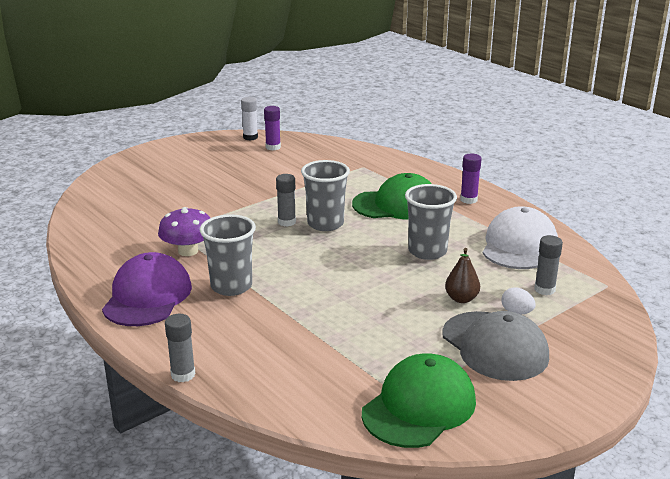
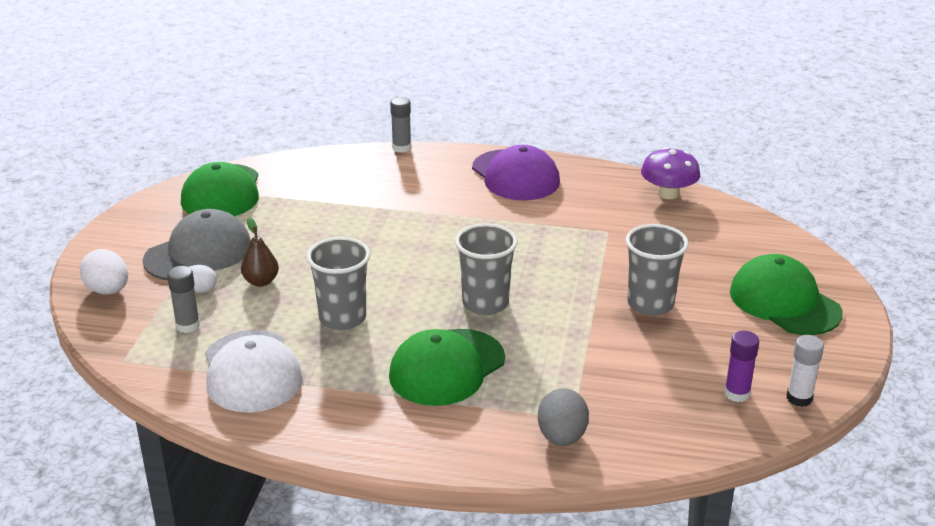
camera: 140 degrees right, 5 degrees up
(169, 163) = (784, 302): none -> green cap
(188, 251) = (557, 219): purple mushroom -> purple mushroom (668, 193)
(231, 286) = (468, 208): grey cup -> grey cup (650, 304)
(286, 222) = (525, 287): grey glue stick -> none
(380, 163) = (562, 437): none -> grey egg
(468, 200) = (371, 420): purple glue stick -> none
(494, 346) = (198, 253): grey cap -> grey cap turned 120 degrees clockwise
(598, 344) = (108, 290): none -> white egg

